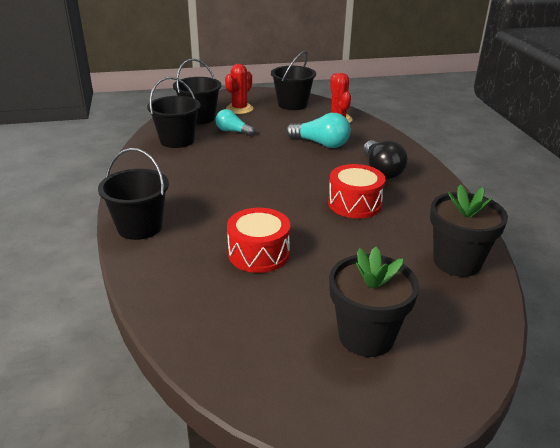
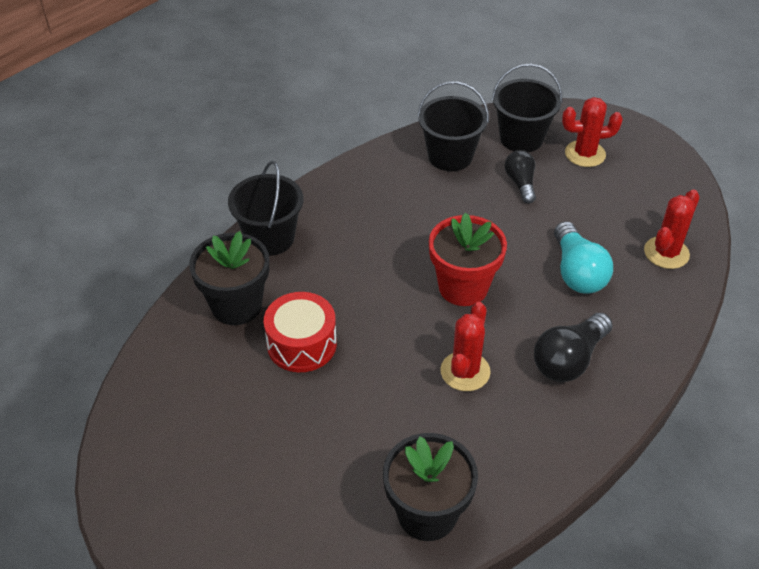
camera: 55 degrees right, 15 degrees up
(233, 131) = (520, 183): turquoise light bulb -> black light bulb
(287, 178) = (463, 287): none -> red flower pot
(292, 104) = (657, 189): black bucket -> none
(354, 204) = (465, 371): red drum -> red cactus
(366, 336) = (242, 487): black flower pot -> black flower pot (236, 305)

